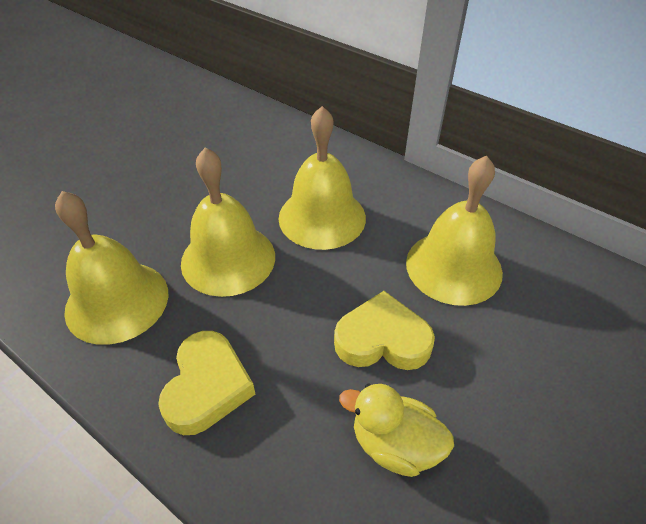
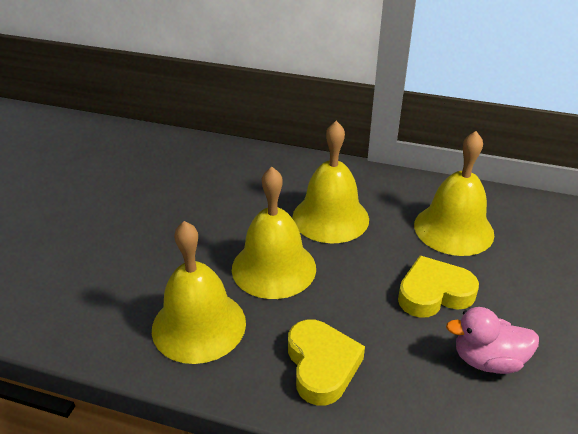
camera: 20 degrees left, 10 degrees down
(394, 444) = (487, 360): yellow duck -> pink duck

